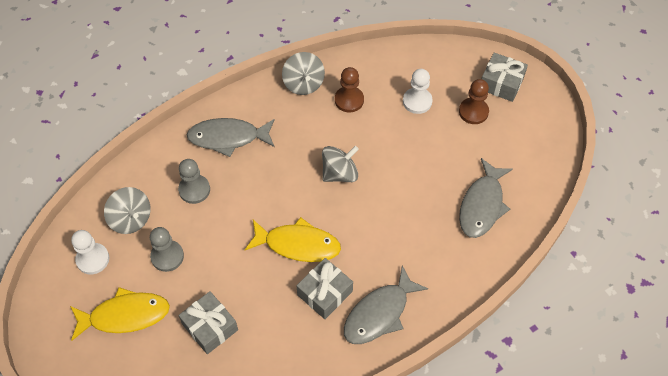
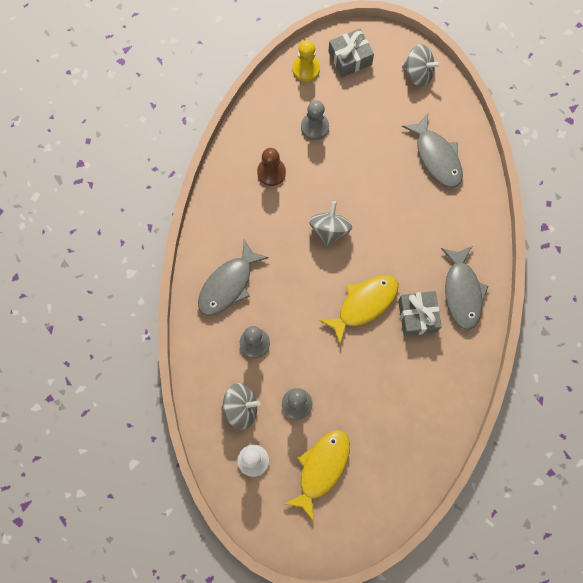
camera: 50 degrees left, 15 degrees up
(210, 327) = (380, 414): grey gift -> none
(303, 83) = (227, 192): grey spinning top -> grey spinning top (418, 74)
(417, 101) = (314, 127): white pawn -> grey pawn
(459, 61) = (306, 69): none -> yellow pawn
(473, 112) = (357, 97): brown pawn -> none

